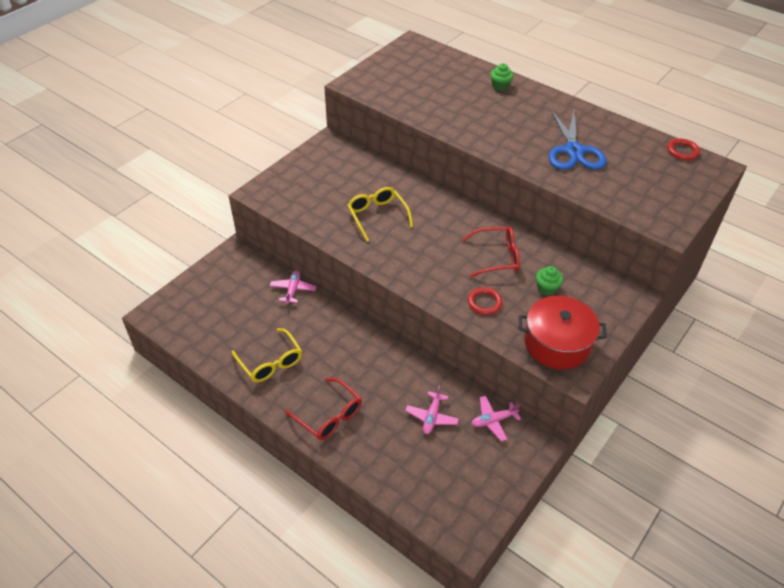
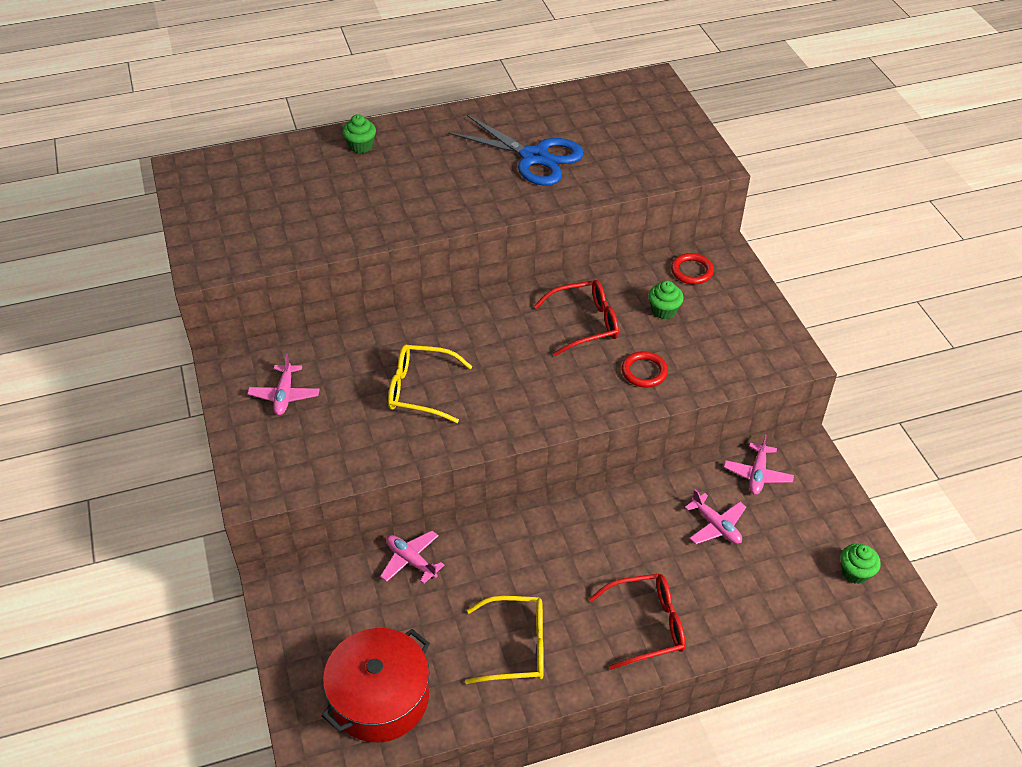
camera: 55 degrees left, 0 degrees up
(327, 170) = (284, 395): none -> pink plane
(458, 513) = (855, 572): none -> green cupcake
(496, 257) = (584, 323): red glasses -> red glasses turned 45 degrees clockwise
(557, 343) = (745, 347): red pot -> red pot (380, 697)
(682, 151) = (609, 87): red ring -> red ring (691, 271)

